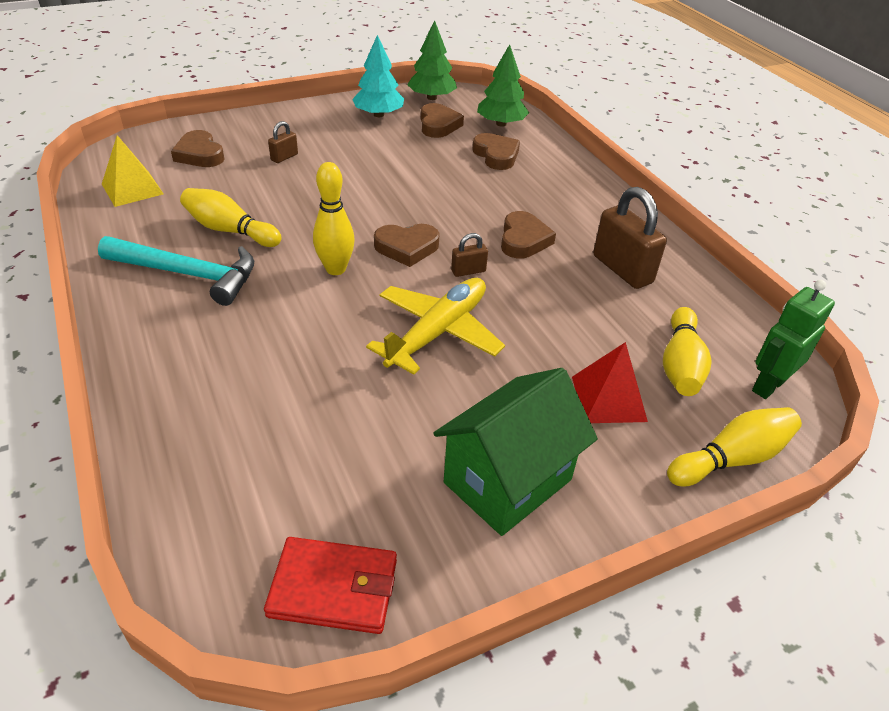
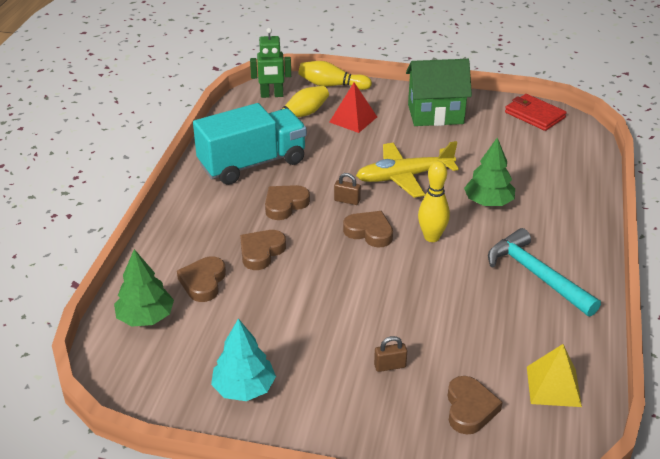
camera: 140 degrees left, 5 degrees down
(230, 230) = (487, 301): yellow bowling pin -> none
(432, 97) = (158, 390): green tree -> green tree (488, 202)
(438, 125) = (204, 343): brown heart -> brown heart (261, 252)
(622, 269) = (252, 164): brown padlock -> turquoise truck

